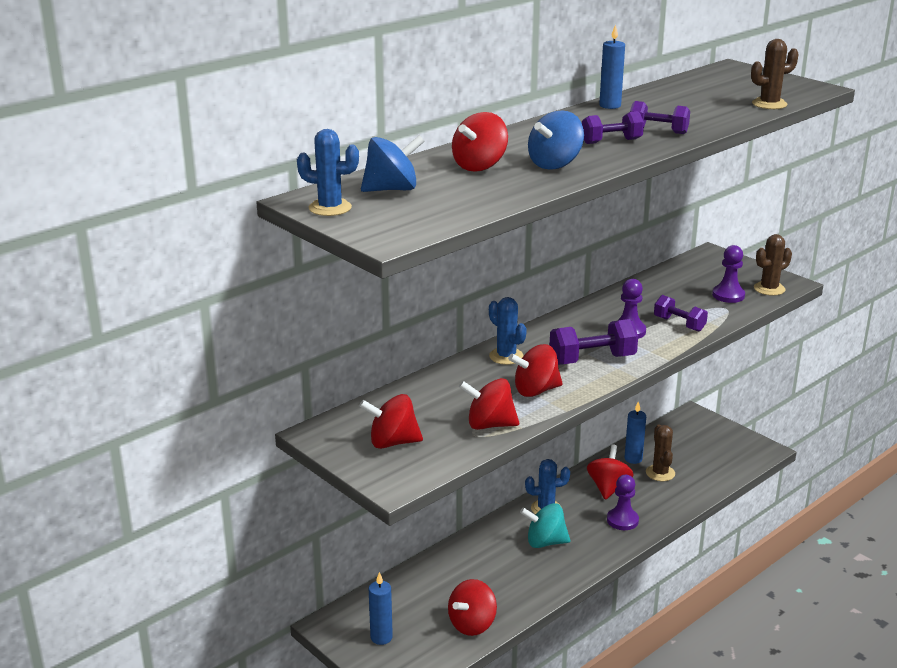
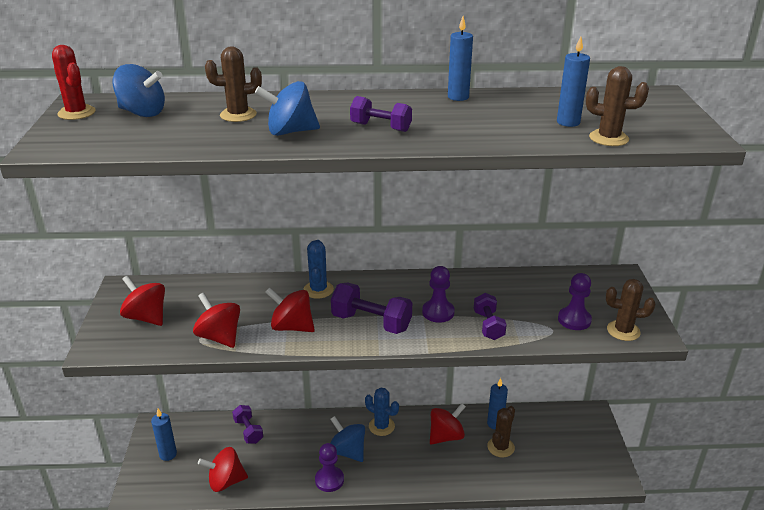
camera: 40 degrees right, 5 degrees up
(330, 208) = (76, 113): blue cactus -> red cactus
(479, 166) = (238, 115): red spinning top -> brown cactus
(545, 542) = (347, 451): turquoise spinning top -> blue spinning top
(622, 520) = (422, 468): purple pawn -> purple pawn (329, 480)
(658, 131) = (441, 131): purple dumbbell -> purple dumbbell (248, 431)
(722, 101) = (568, 122): none -> blue candle

